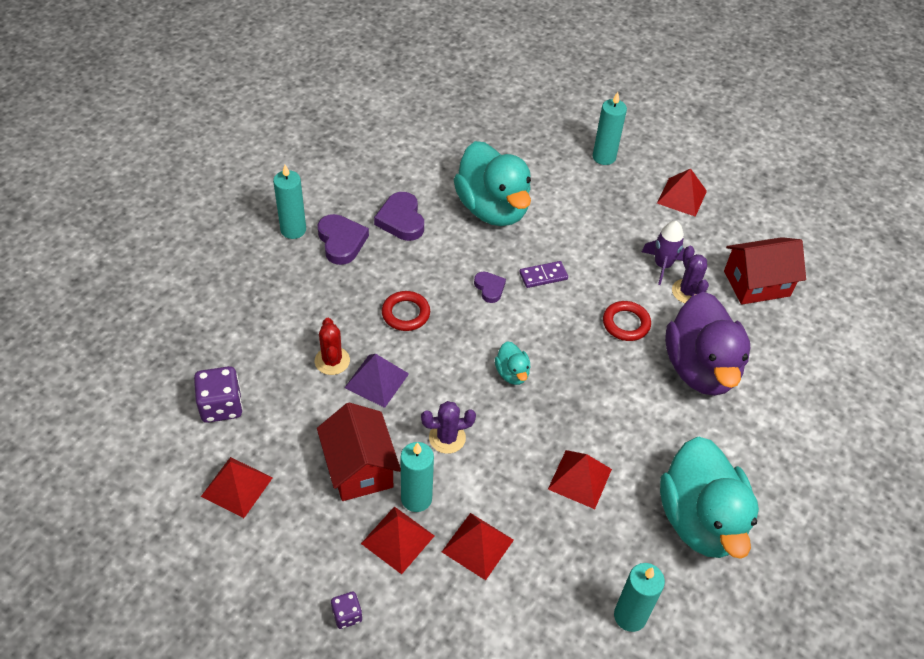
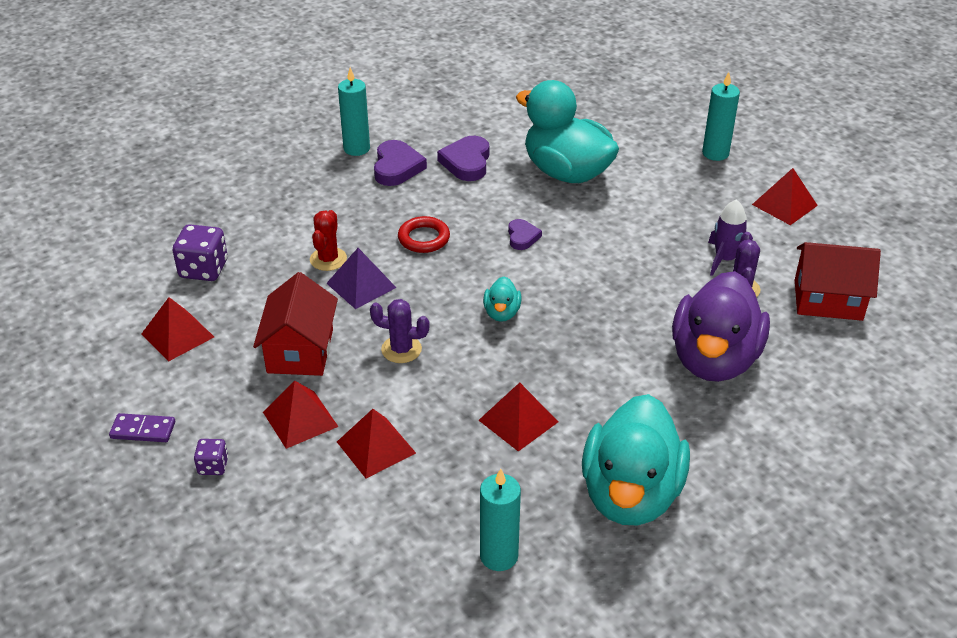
camera: 25 degrees right, 10 degrees down
(416, 498) = (339, 391): turquoise candle -> none
(492, 209) = (566, 172): turquoise duck -> turquoise duck turned 135 degrees clockwise
(543, 276) = (586, 239): purple domino -> purple domino (143, 430)
(626, 323) = (652, 300): red ring -> none

